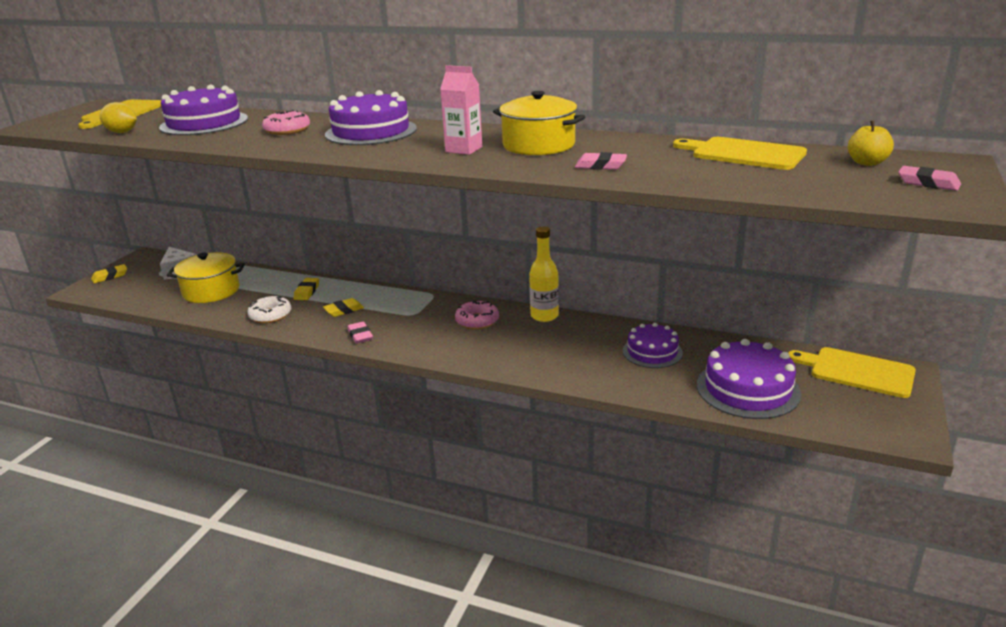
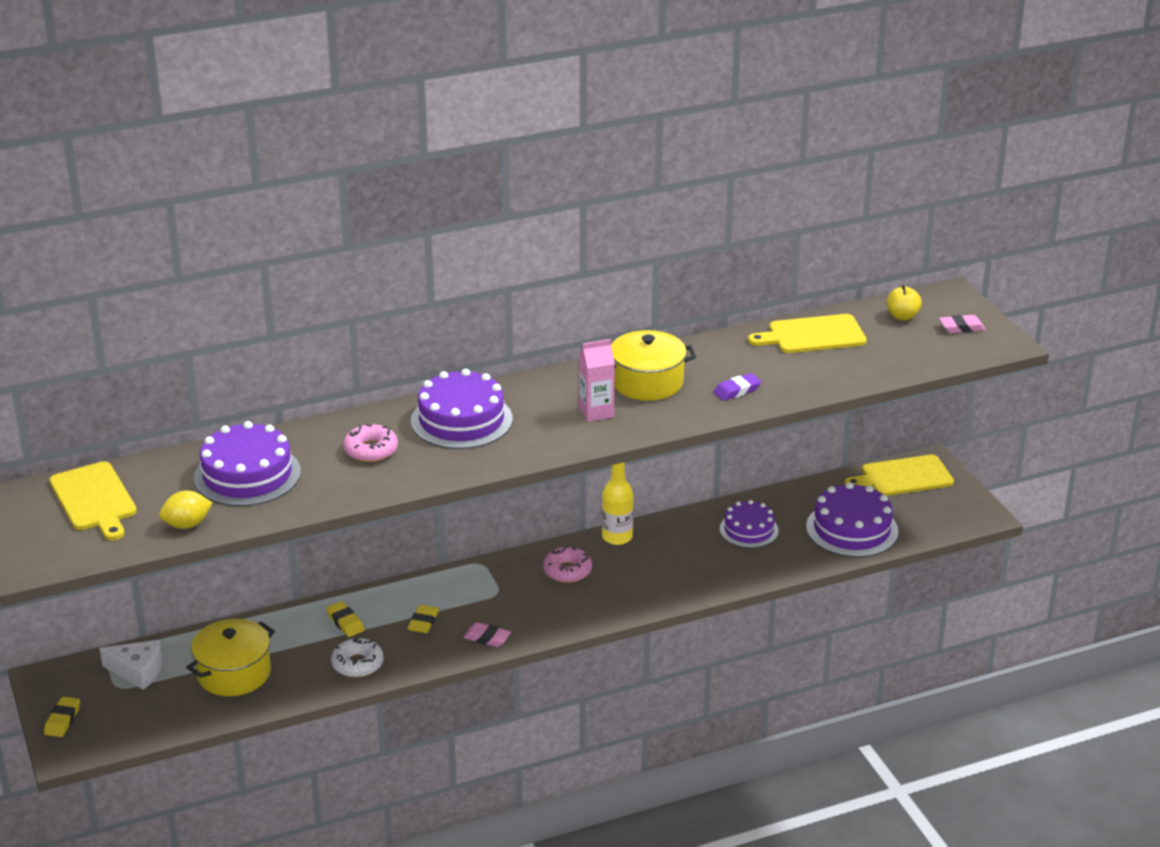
camera: 45 degrees left, 5 degrees up
(600, 166) = (737, 390): pink eraser -> purple eraser

